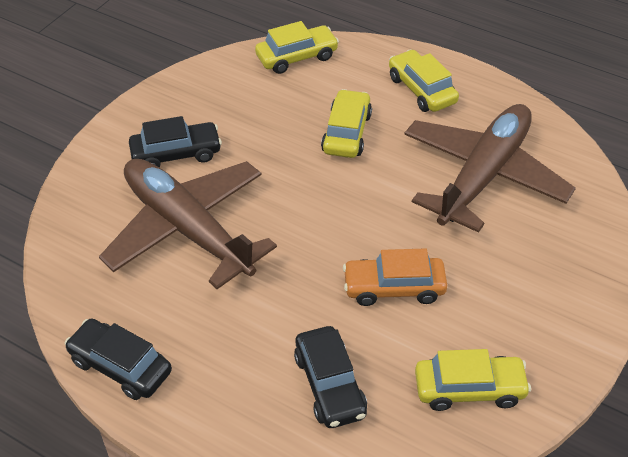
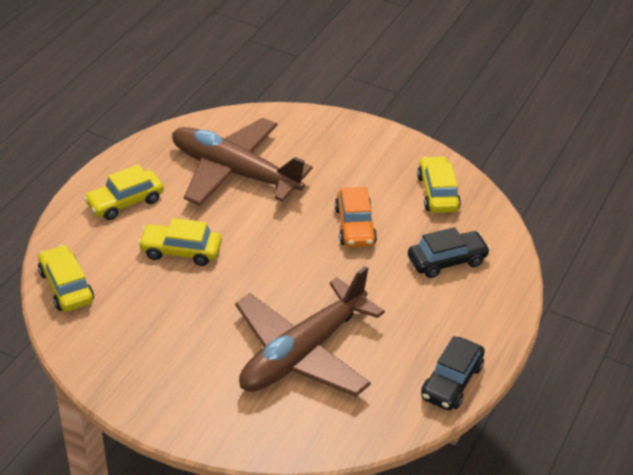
camera: 95 degrees left, 5 degrees down
(176, 154) = (206, 369): black car -> none

